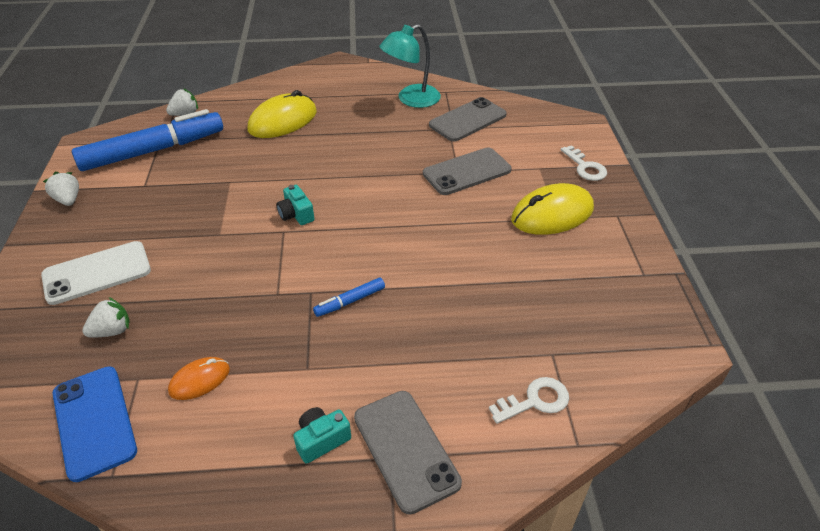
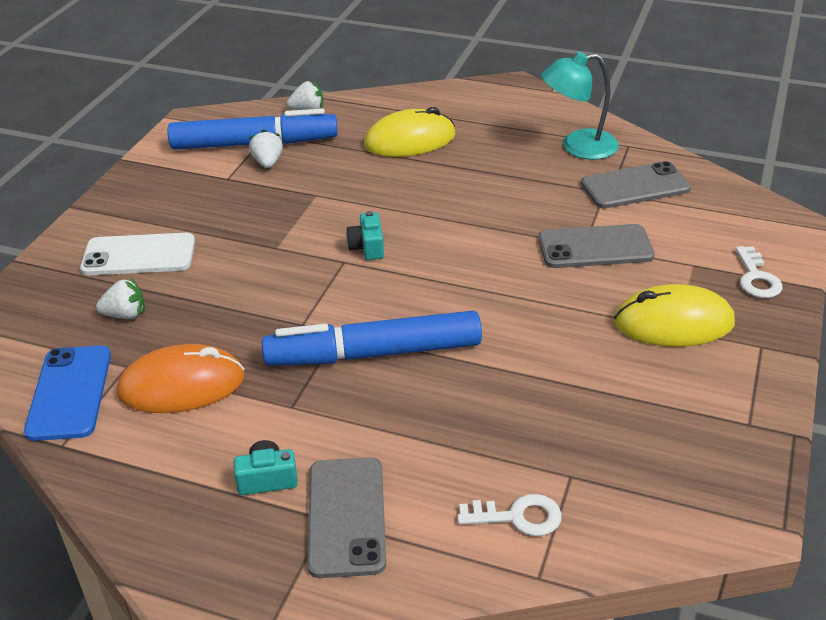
camera: 25 degrees right, 5 degrees down
(68, 200) = (147, 176): white strawberry -> white strawberry (268, 163)
(199, 380) = (181, 385): orange mouse -> orange mouse, size x1.83
(350, 301) = (373, 353): blue marker -> blue marker, size x2.39

